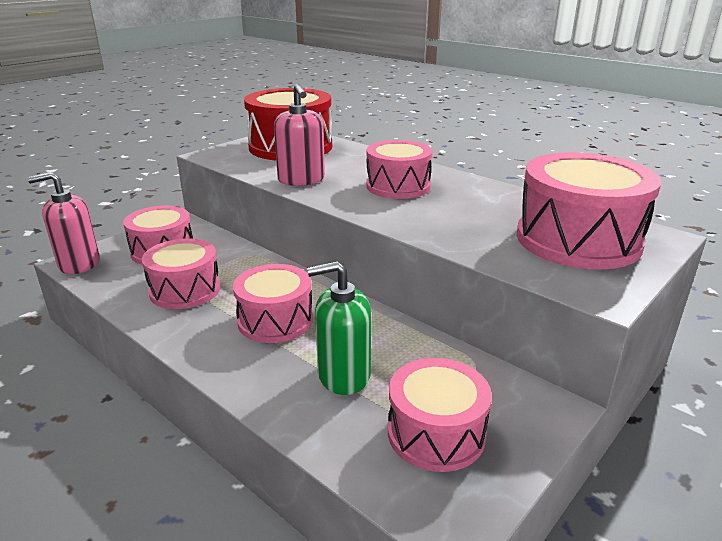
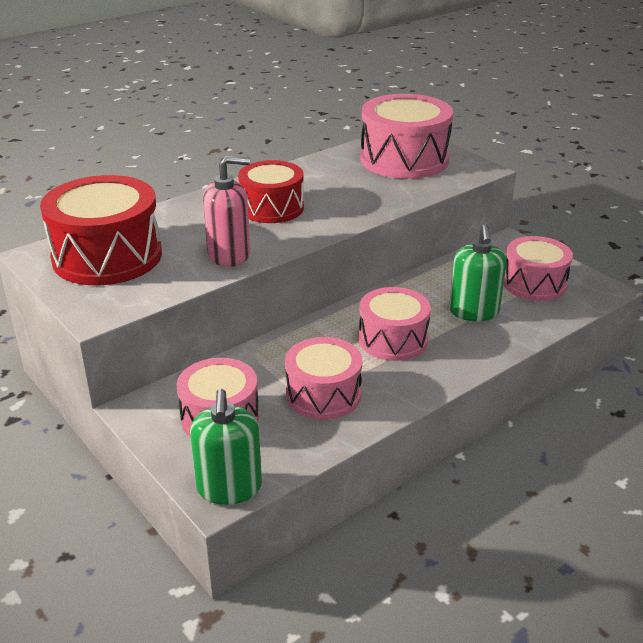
camera: 80 degrees left, 5 degrees up
(79, 264) = (229, 487): pink soap dispenser -> green soap dispenser
(398, 186) = (272, 208): pink drum -> red drum

